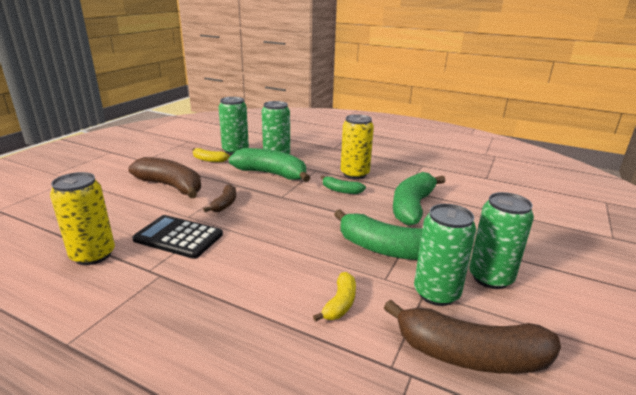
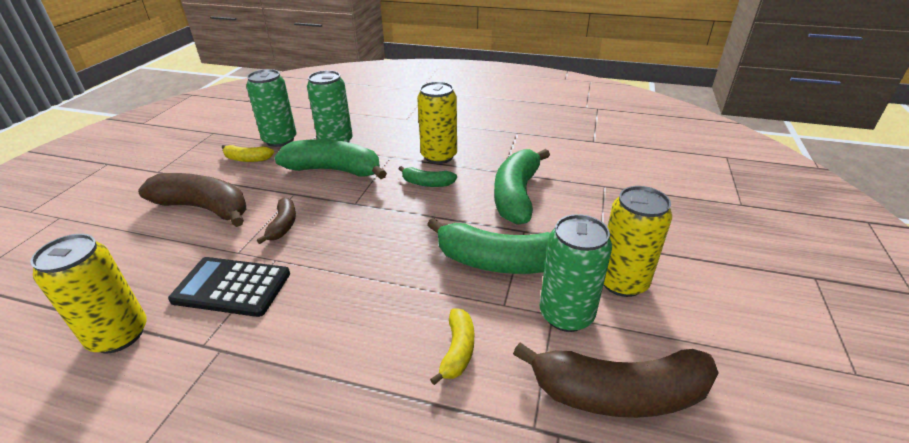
camera: 10 degrees left, 10 degrees up
(490, 278) = (622, 282): green can -> yellow can

